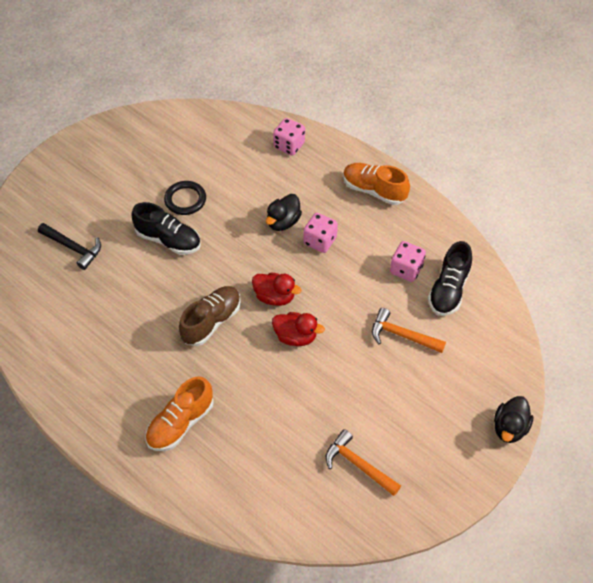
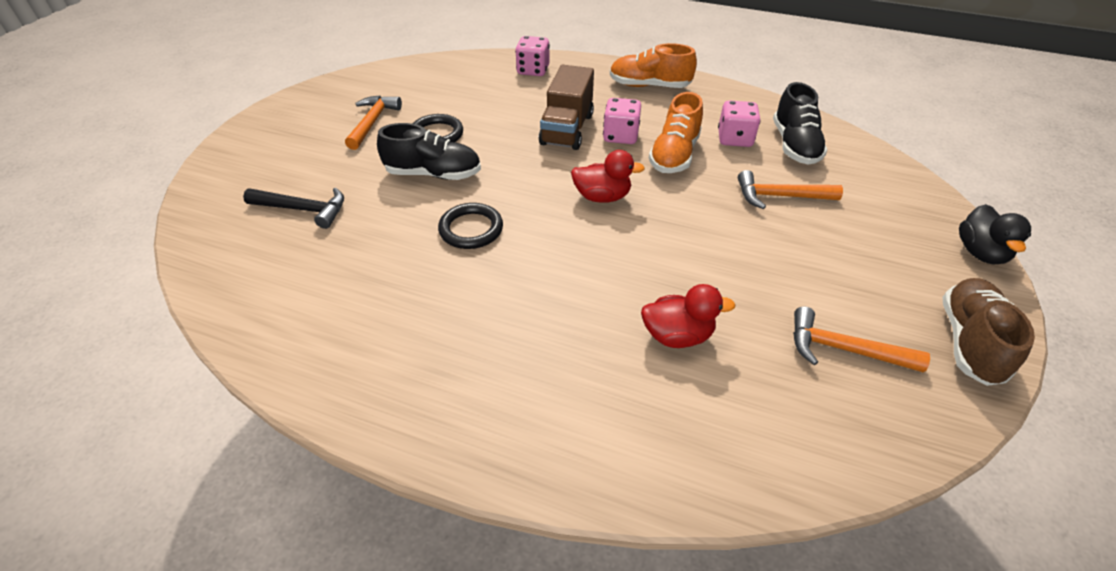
camera: 20 degrees left, 10 degrees down
(144, 173) = (372, 122): none -> orange hammer
(174, 298) = (471, 229): none -> black ring
(180, 423) = (559, 373): orange shoe -> orange shoe (674, 155)
(211, 321) = (536, 241): brown shoe -> brown shoe (969, 342)
(283, 222) = (567, 129): black duck -> brown truck
(296, 337) = (655, 229): red duck -> red duck (677, 335)

